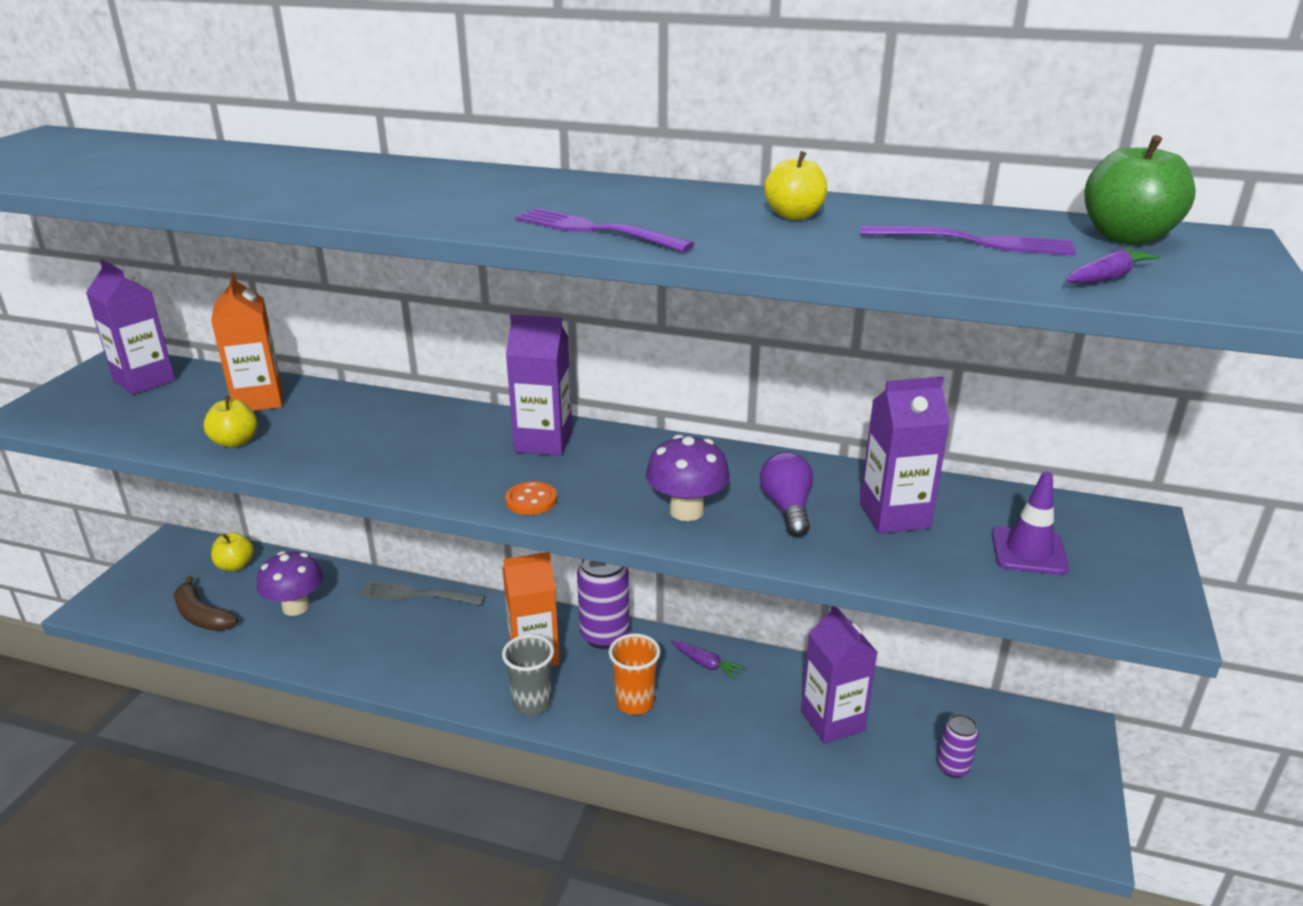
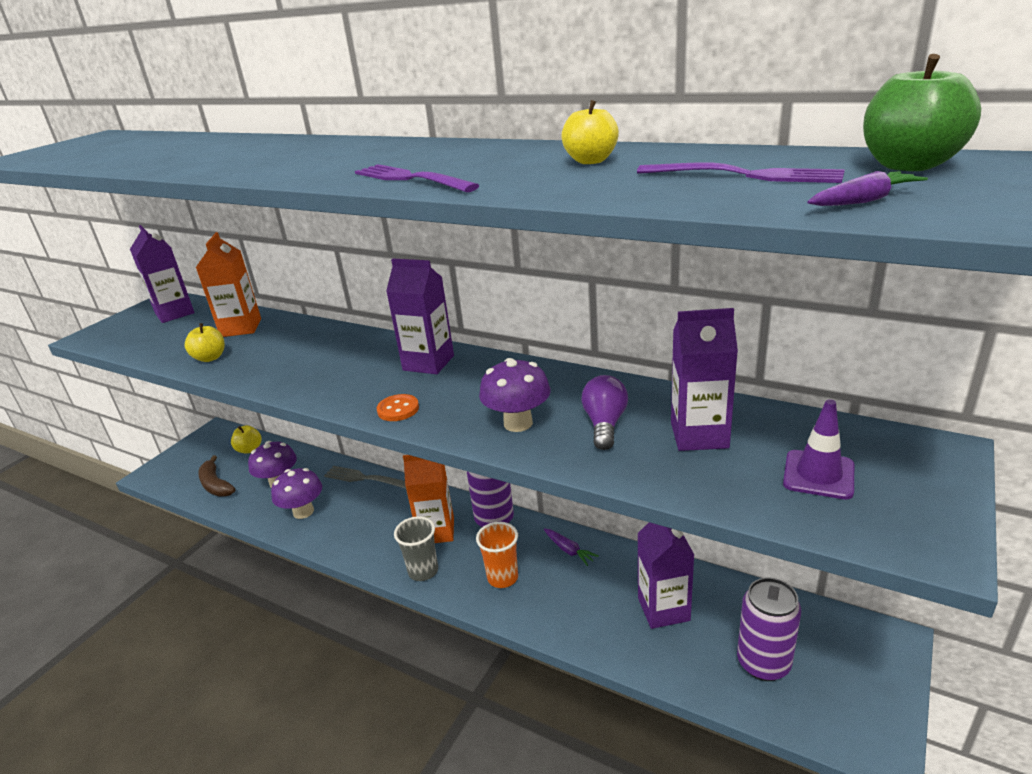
camera: 15 degrees right, 0 degrees up
(344, 642) = (303, 511): none -> purple mushroom
(953, 767) = (763, 663): purple can -> purple can, size x1.78

